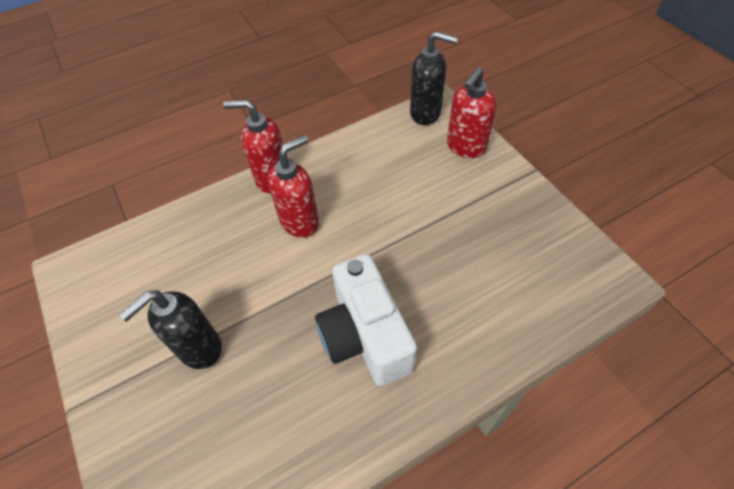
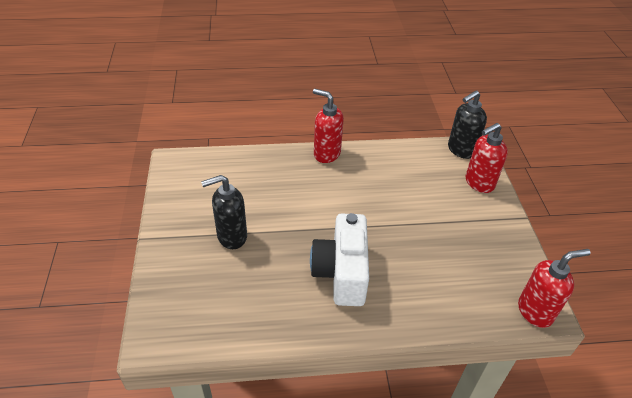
camera: 20 degrees right, 10 degrees down
(300, 222) = (332, 188): red soap dispenser -> red soap dispenser (535, 311)
(426, 113) = (461, 150): black soap dispenser -> black soap dispenser turned 105 degrees clockwise

